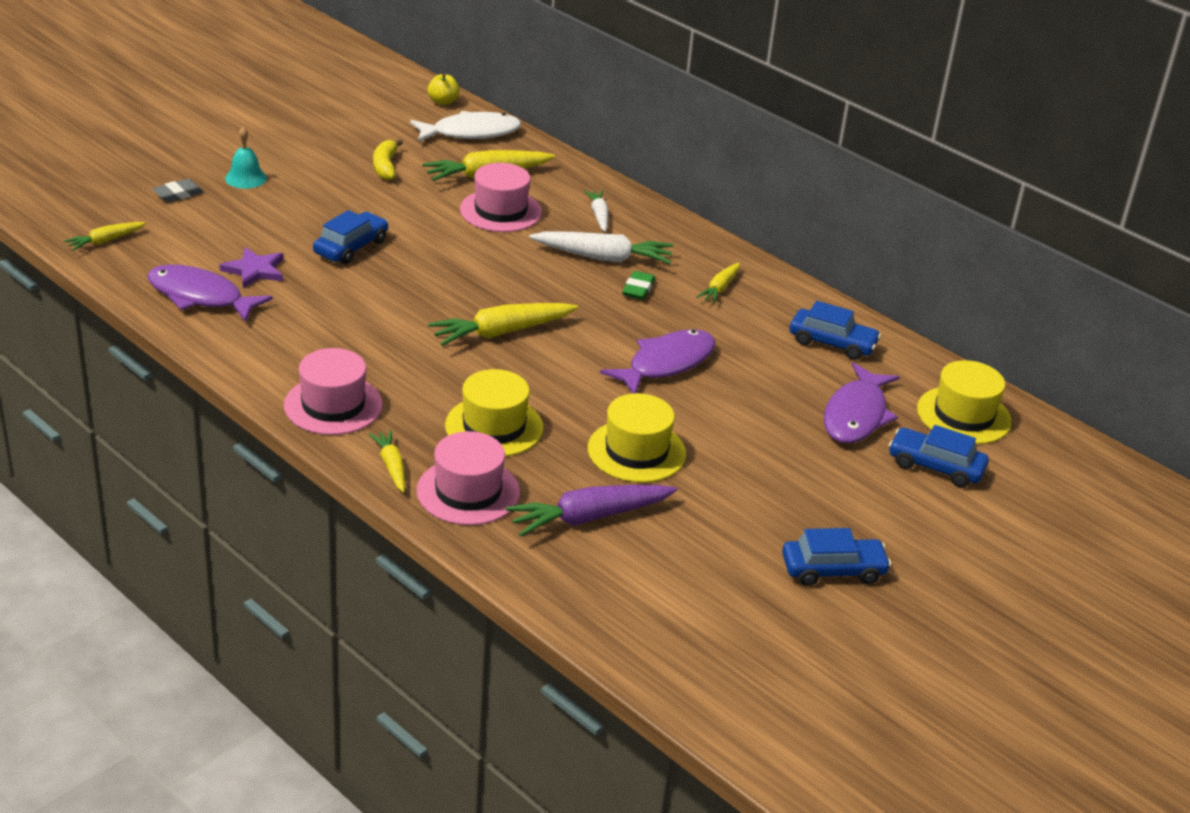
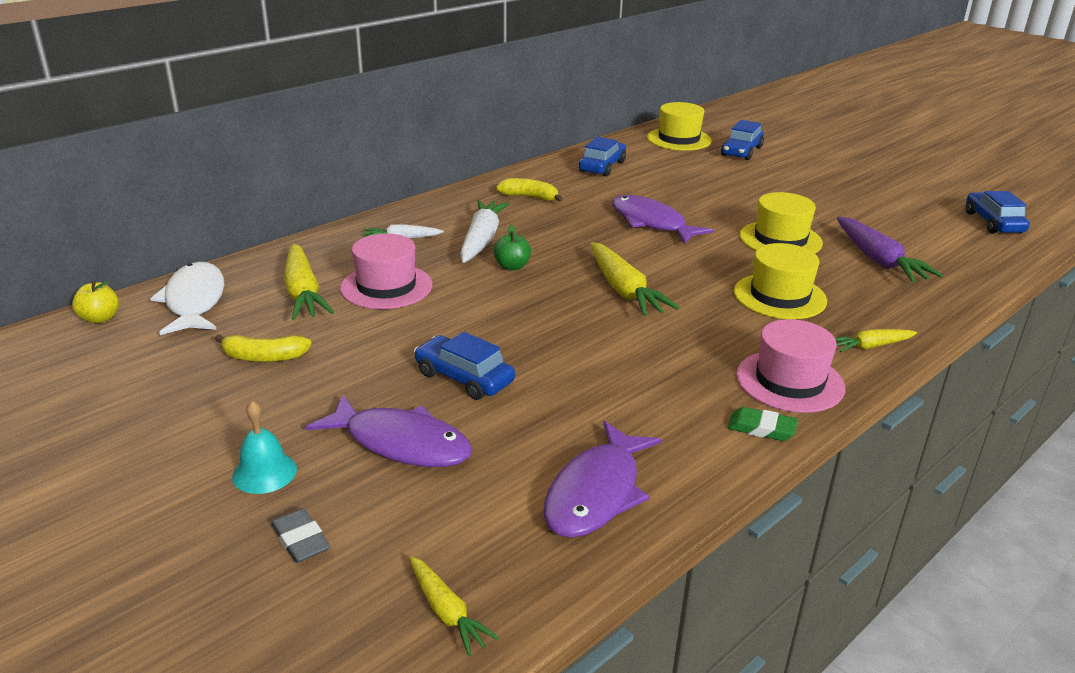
camera: 85 degrees left, 5 degrees down
(254, 270) = (524, 449): purple star -> none
(468, 491) = (881, 309): pink hat -> none
(546, 273) = (512, 266): none -> green apple
(638, 289) = (535, 228): green eraser -> green eraser (761, 428)
(720, 288) = (530, 197): yellow carrot -> yellow banana
(833, 570) = (874, 187): blue car -> blue car (993, 222)
(856, 415) = (693, 167): purple fish -> purple fish (401, 443)

